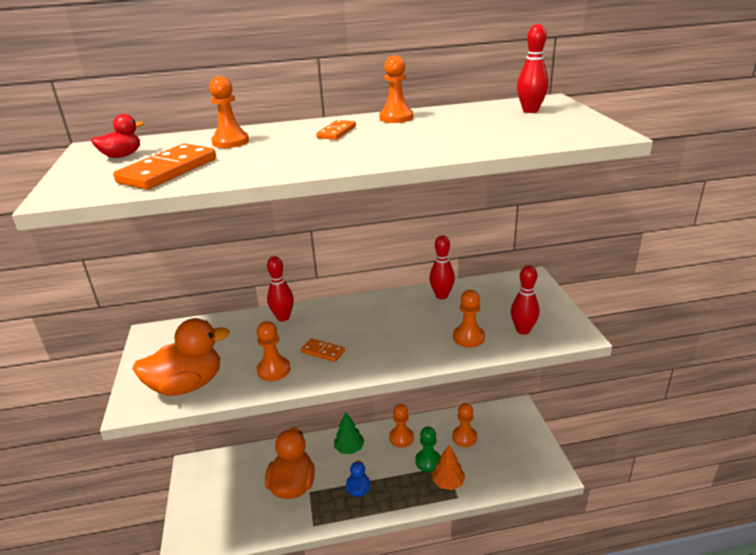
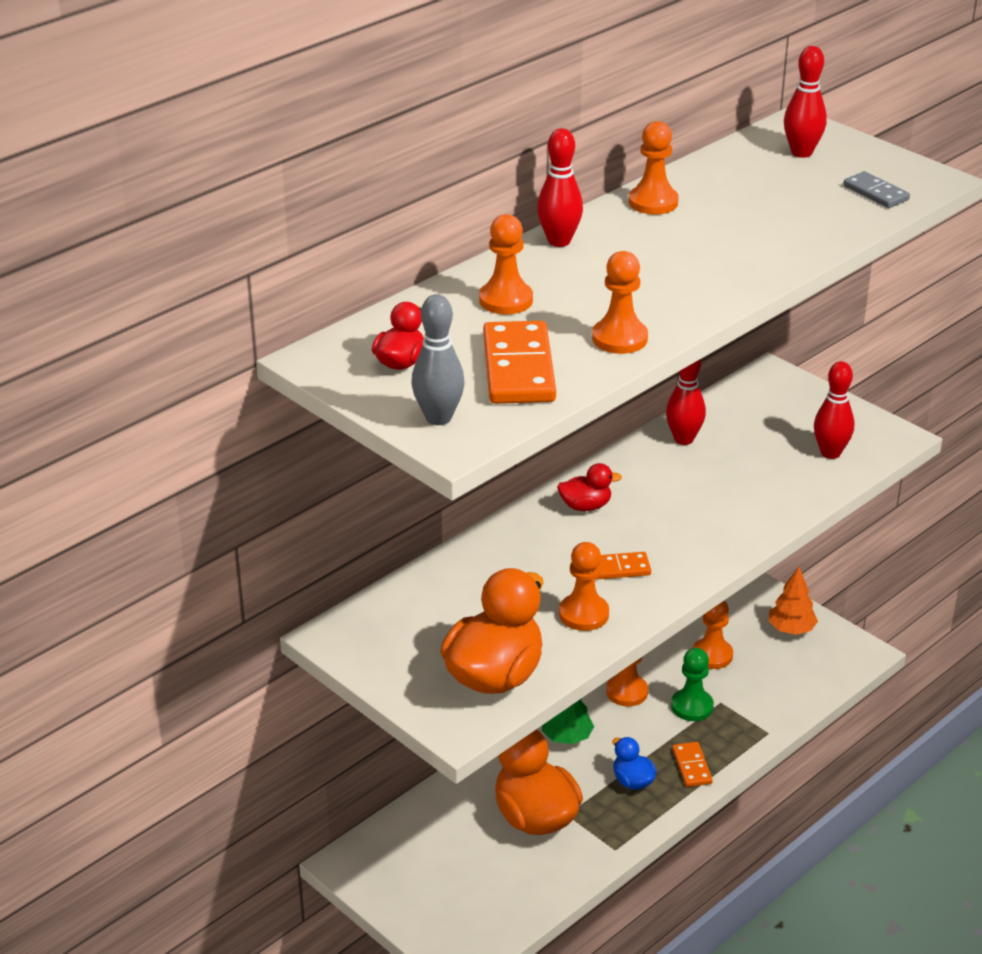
camera: 35 degrees left, 5 degrees up
(78, 183) = (438, 418): none -> grey bowling pin
(283, 317) = (503, 544): red bowling pin -> red bowling pin (559, 241)
(336, 132) = (618, 248): orange domino -> orange domino (691, 766)
(347, 313) = (585, 506): none -> red duck
(448, 482) = (741, 721): orange tree -> orange tree (791, 629)
(468, 337) = (777, 485): orange pawn -> orange pawn (619, 338)
(551, 133) = (875, 193): none -> grey domino

